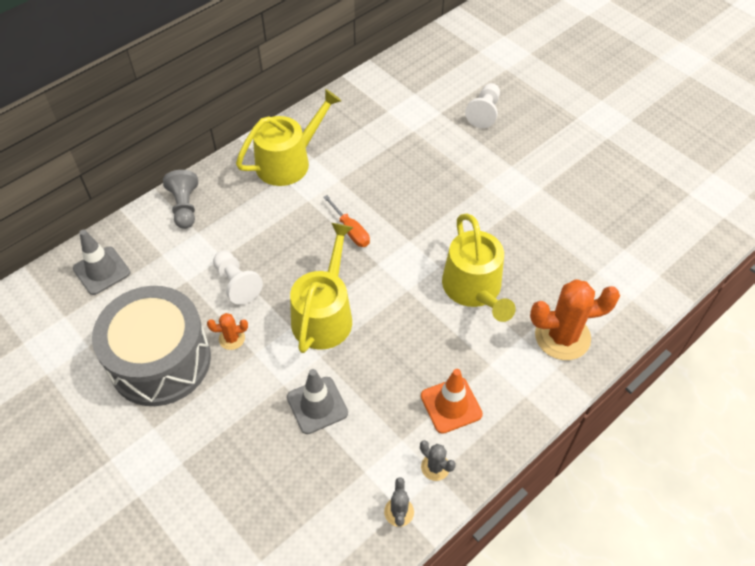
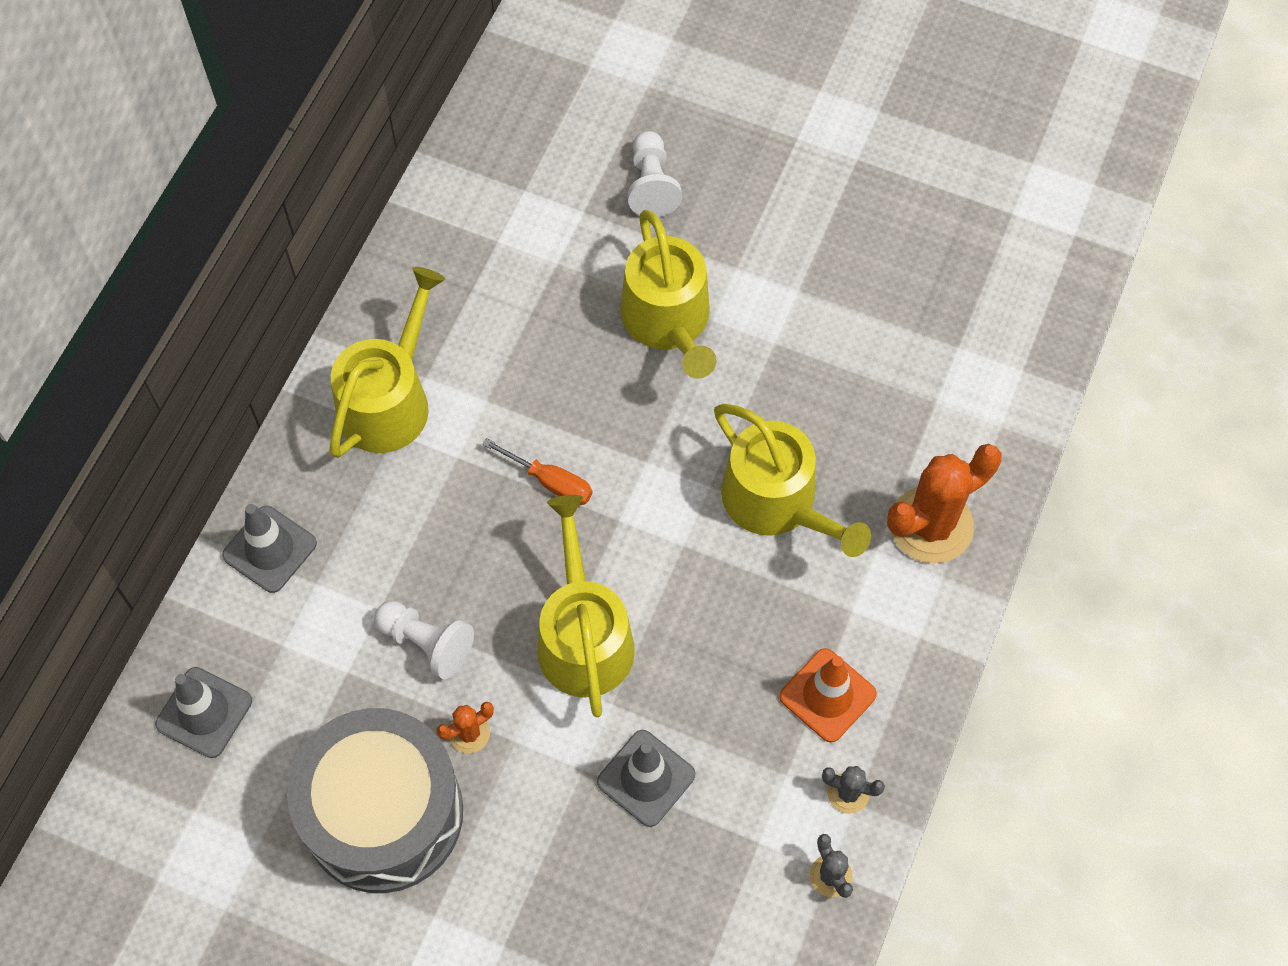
camera: 25 degrees left, 10 degrees up
(185, 207) = (269, 549): grey pawn -> grey traffic cone
(459, 177) = (668, 321): none -> yellow watering can

